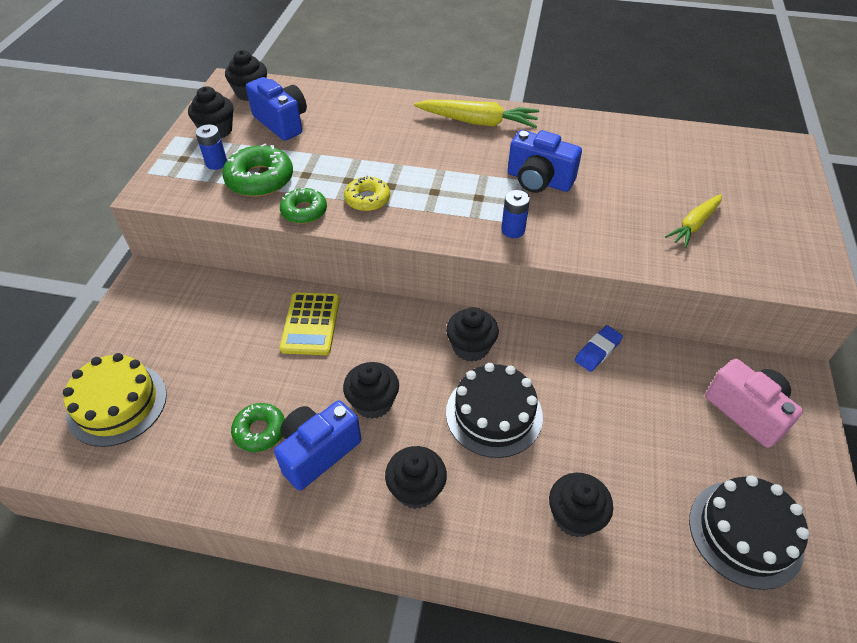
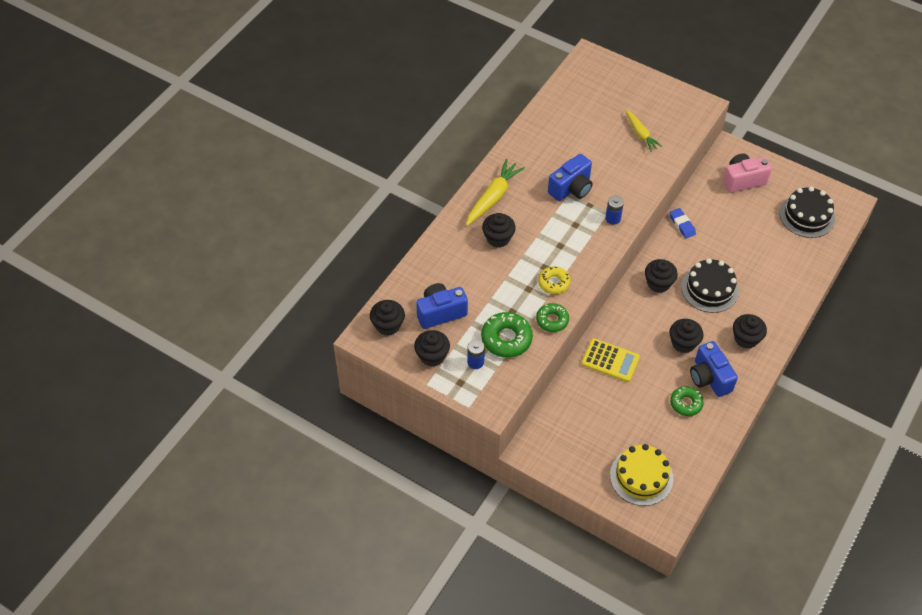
camera: 70 degrees left, 5 degrees up
(575, 516) = (780, 277): black cupcake -> black cupcake (498, 238)

